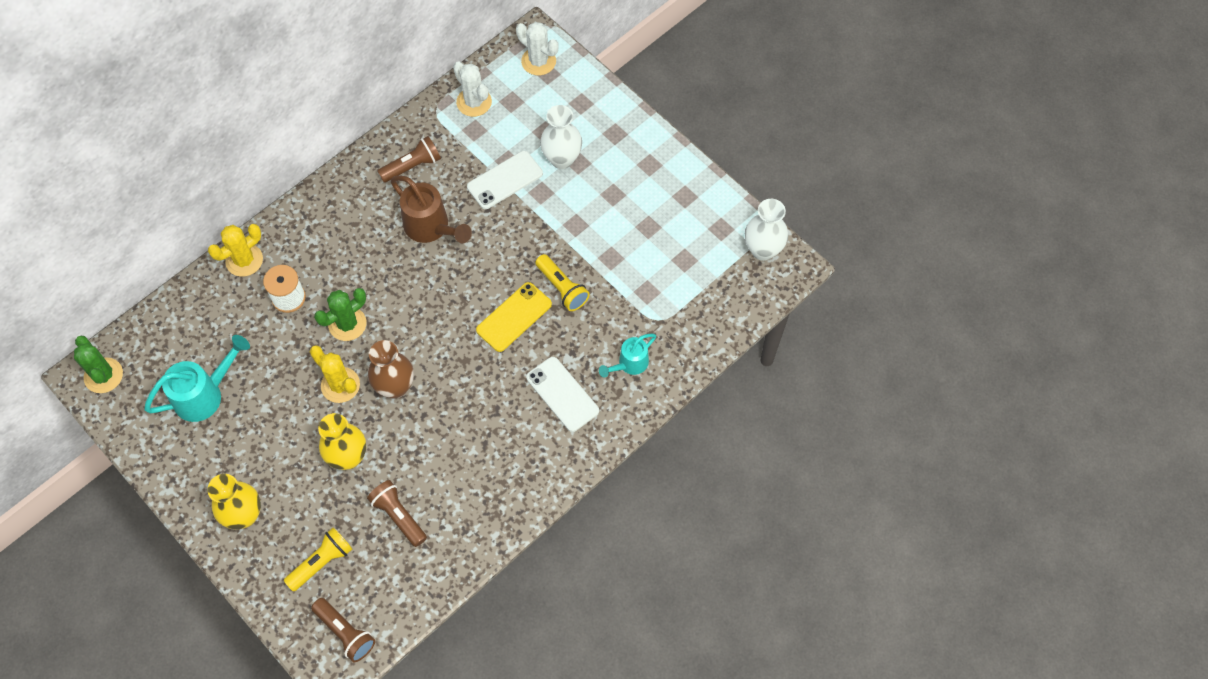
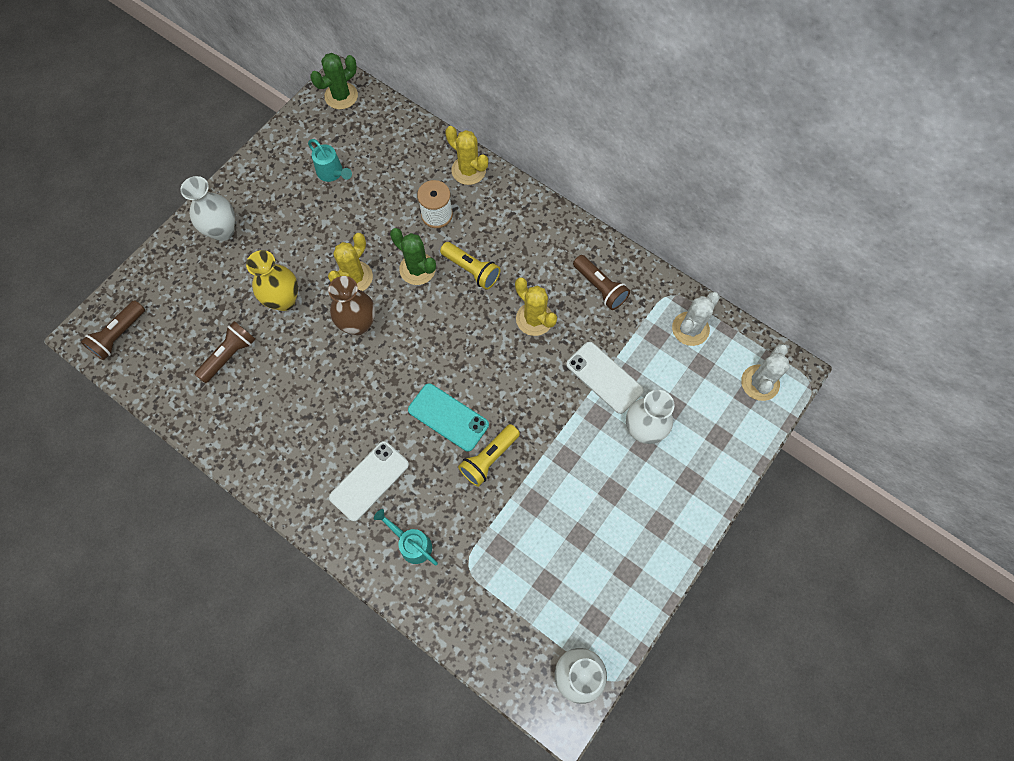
camera: 80 degrees right, 5 degrees up
(204, 395) = (332, 173): turquoise watering can -> turquoise watering can, size x0.62
(244, 515) = (223, 231): yellow vase -> white vase
(322, 562) = (183, 301): yellow flashlight -> yellow flashlight (471, 270)
(431, 227) = (534, 319): brown watering can -> yellow cactus
(514, 317) = (448, 417): yellow phone -> turquoise phone

